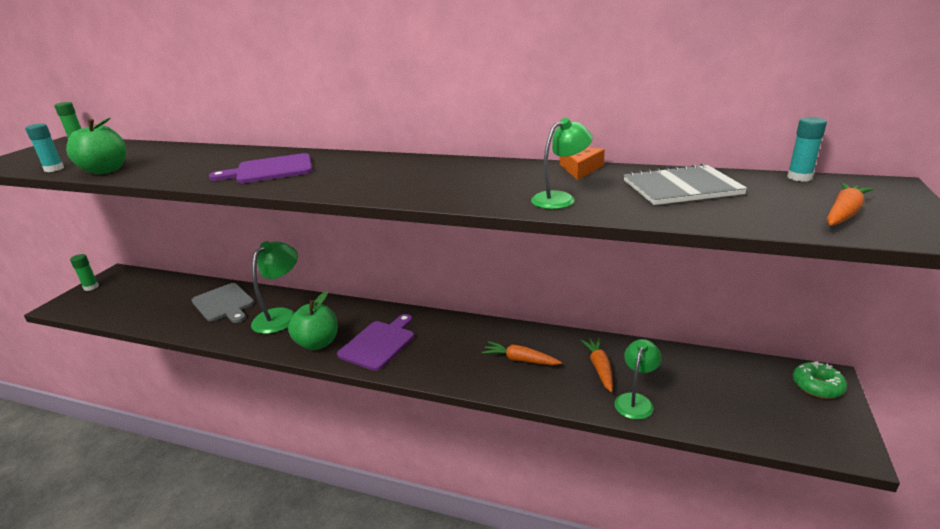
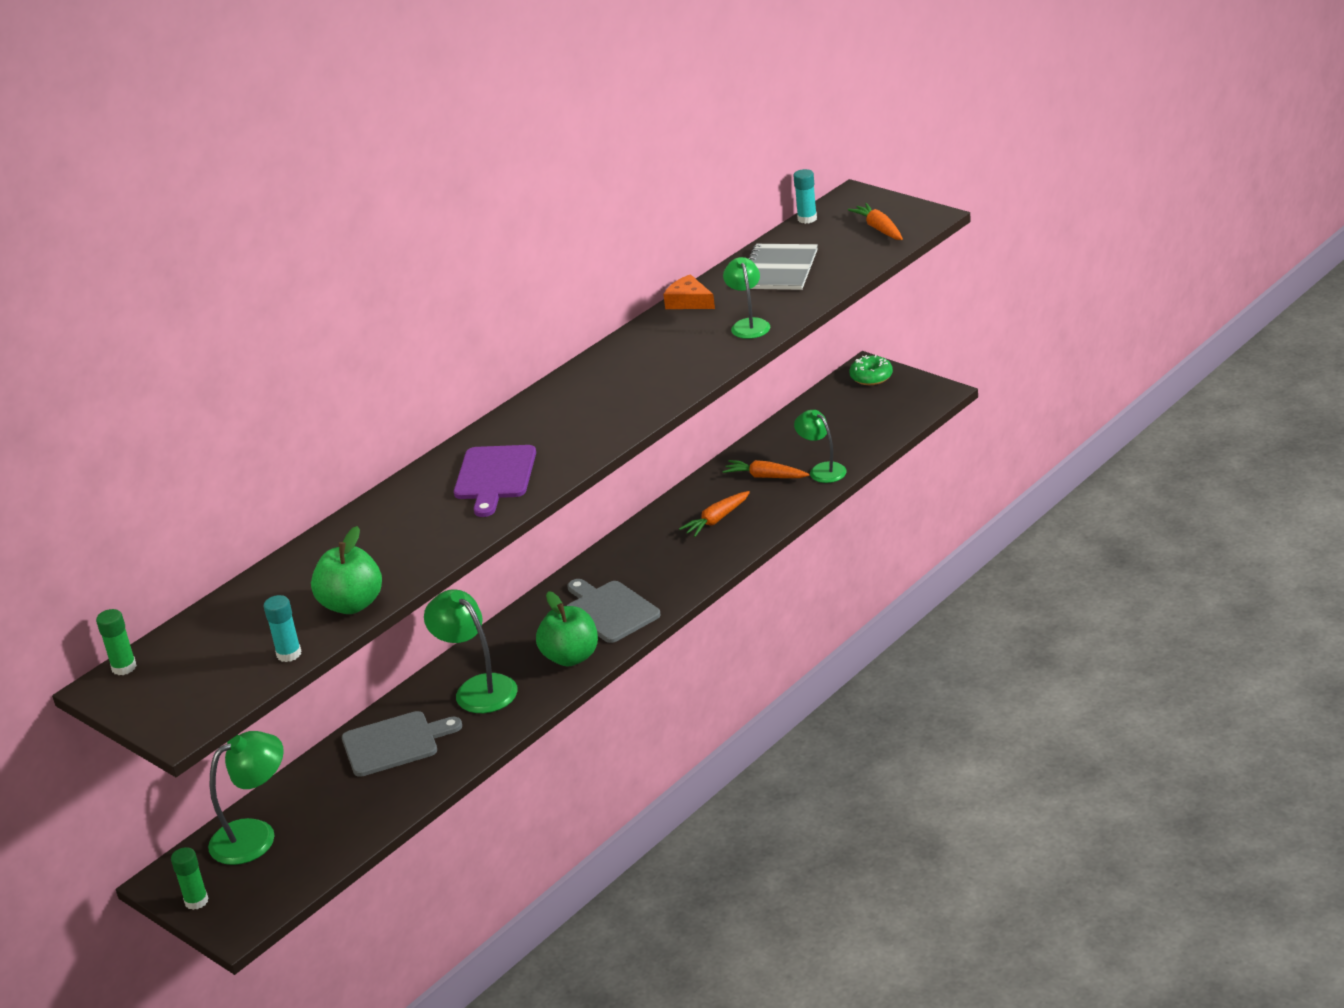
camera: 65 degrees left, 5 degrees up
(145, 286) = (255, 835): none -> green lamp
(379, 343) = (609, 610): purple cutting board -> grey cutting board

